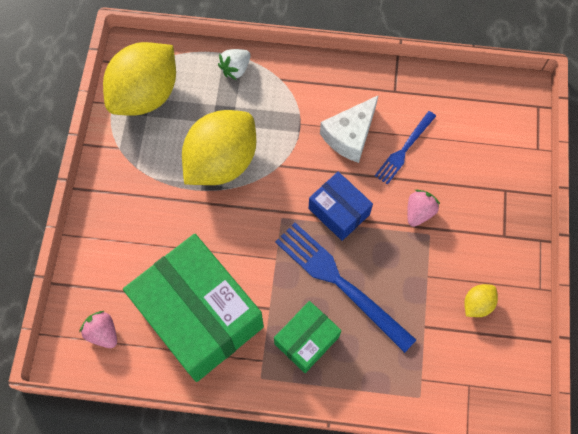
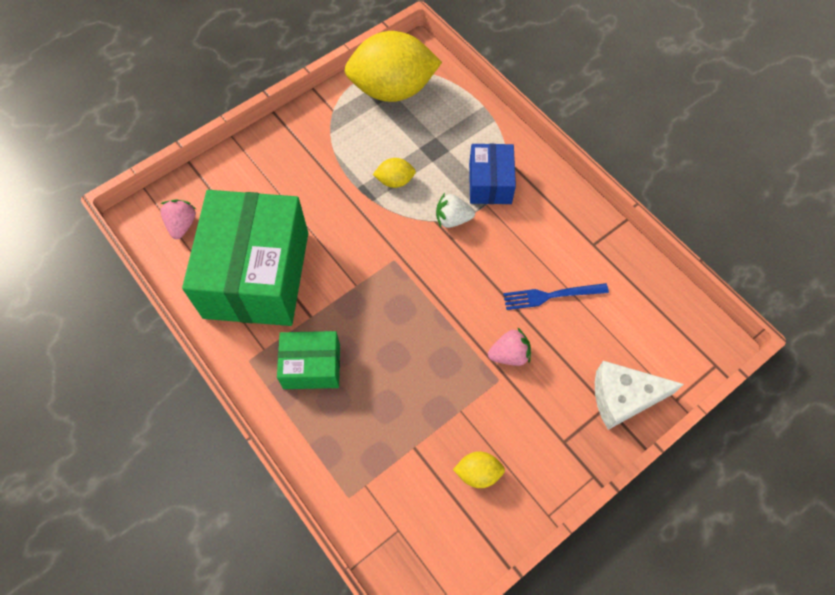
camera: 45 degrees right, 5 degrees down
(221, 161) = (395, 181): yellow lemon -> yellow lemon, size x0.42
(235, 69) = (480, 124): white strawberry -> white strawberry (452, 219)
(339, 211) = (444, 295): blue box -> blue box (490, 183)
(340, 282) = (385, 348): blue fork -> none
(350, 136) = (517, 246): white cheese -> white cheese (623, 398)

